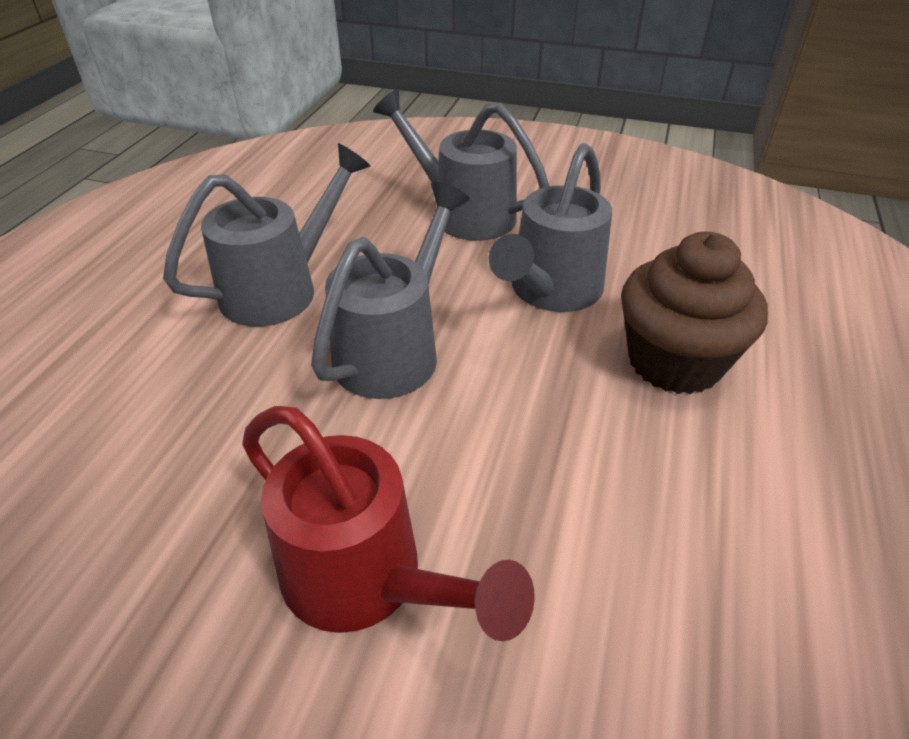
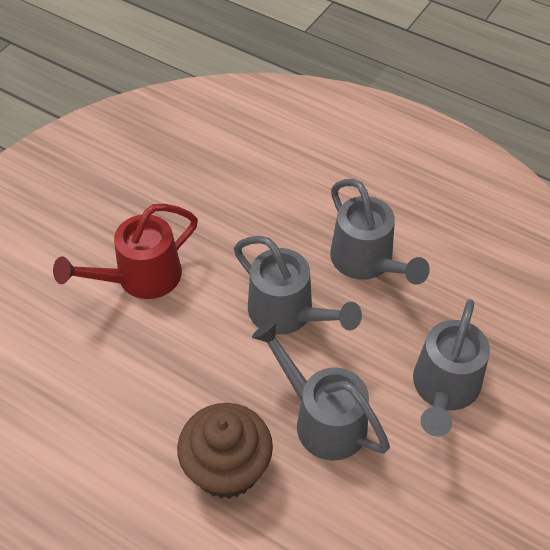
camera: 105 degrees right, 10 degrees up
(463, 213) = (444, 390): grey watering can -> grey watering can turned 150 degrees clockwise

